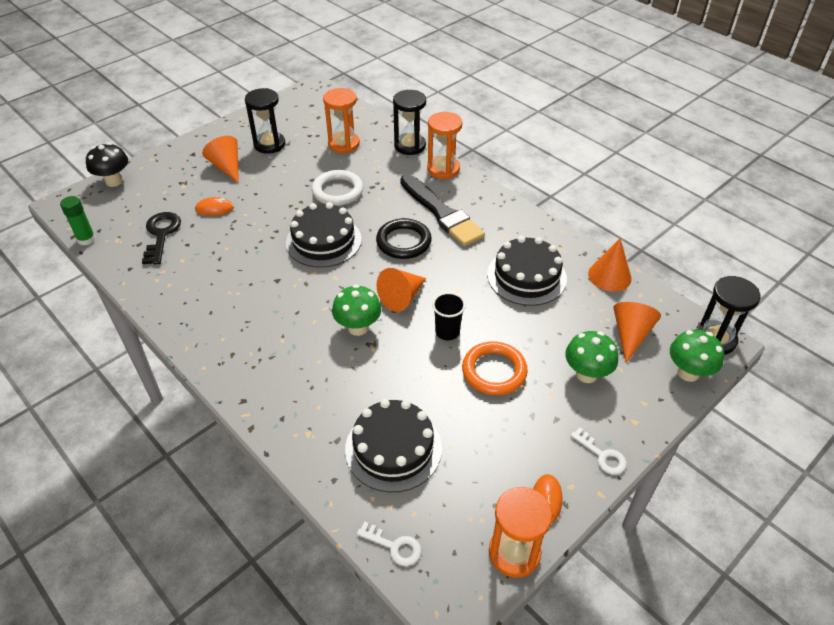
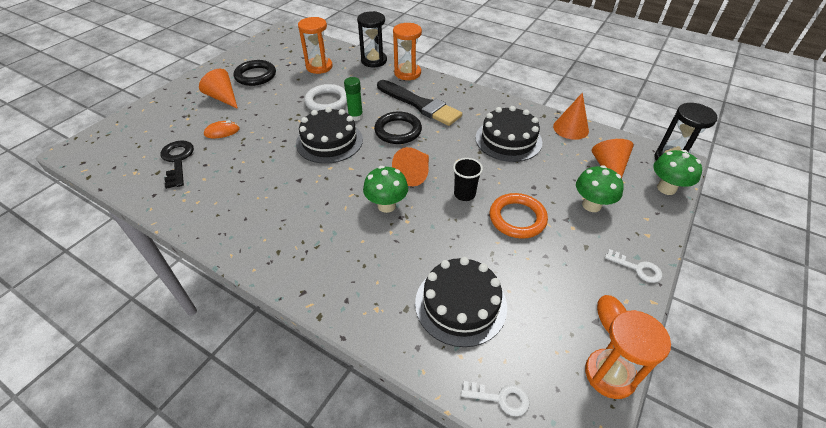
camera: 15 degrees left, 0 degrees up
(86, 239) = (103, 177): green glue stick -> green glue stick (355, 116)
(114, 181) = (119, 124): black mushroom -> none
(269, 144) = (255, 76): black hourglass -> black ring

